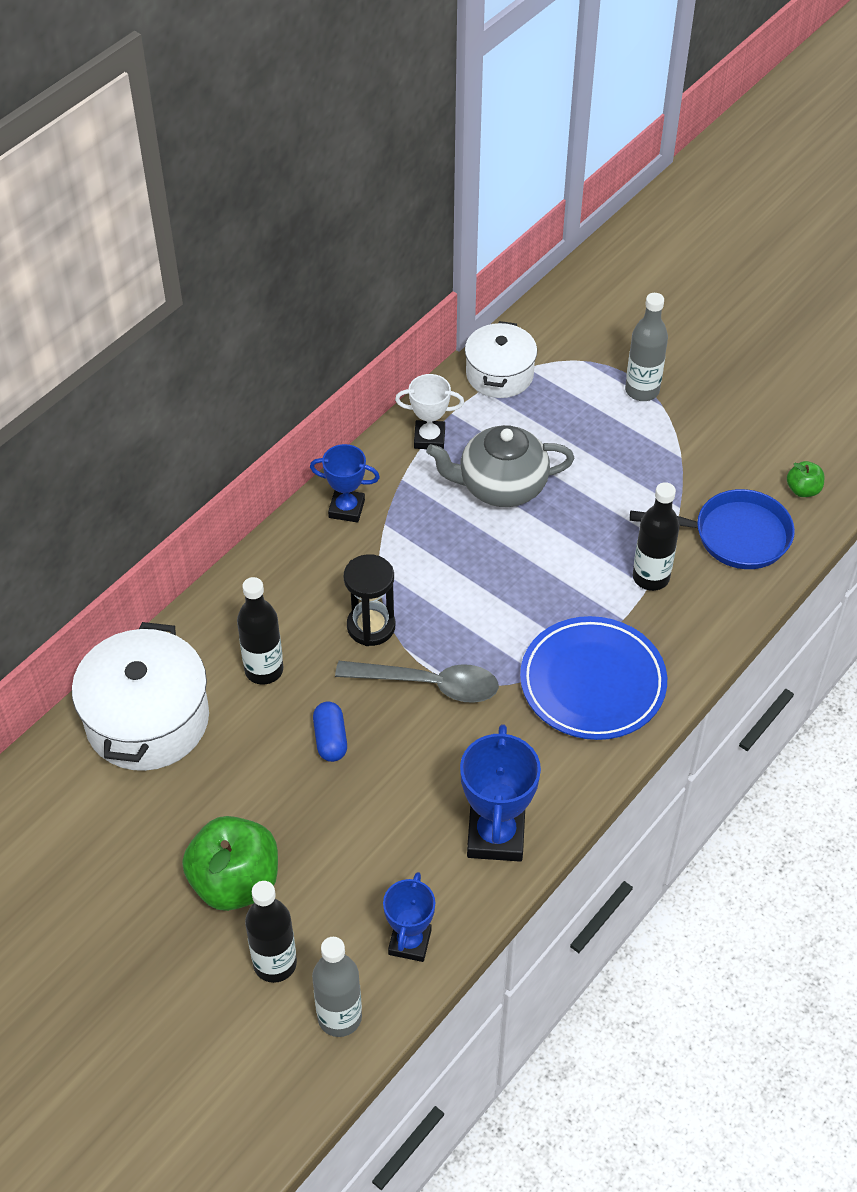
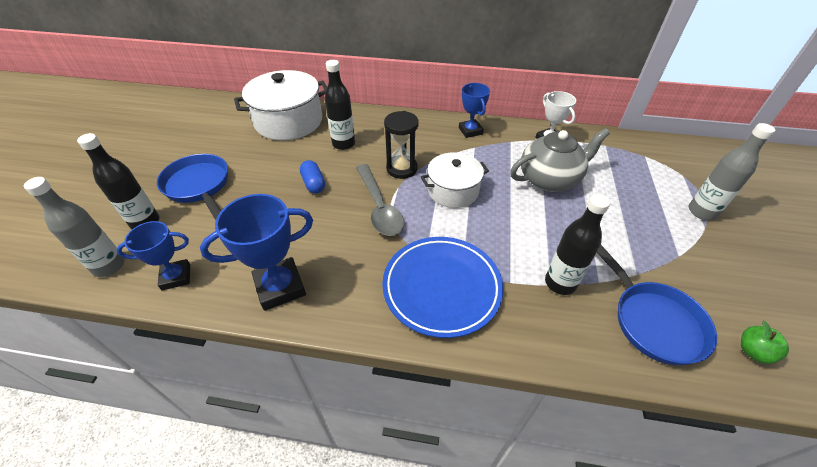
camera: 60 degrees right, 5 degrees down
(235, 882) = (199, 186): green apple -> blue pan
(330, 739) = (314, 183): blue capsule -> blue capsule turned 75 degrees counterclockwise
(499, 374) = (625, 147): white pot -> white pot (453, 191)
(501, 486) = (549, 179): grey teapot -> grey teapot turned 105 degrees clockwise

